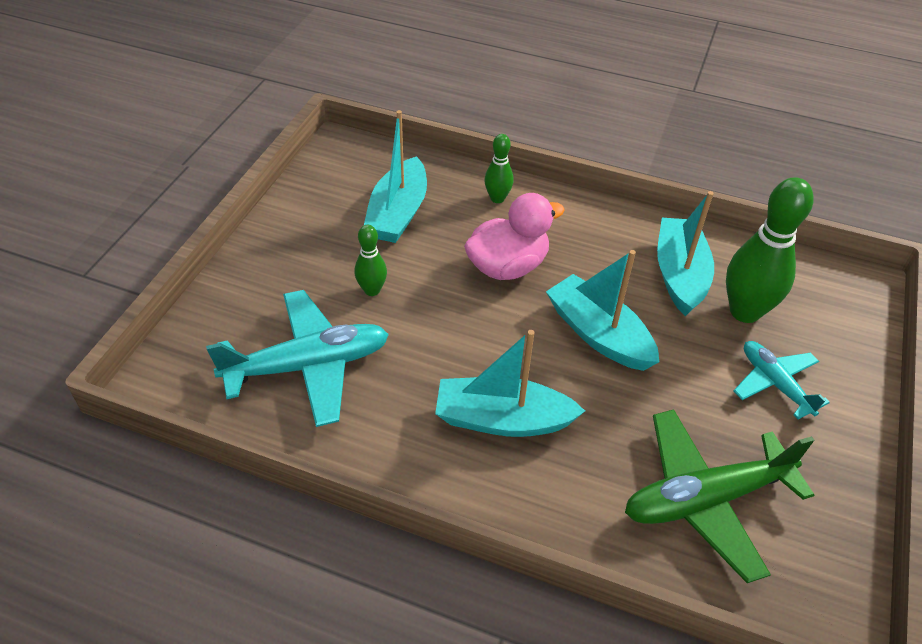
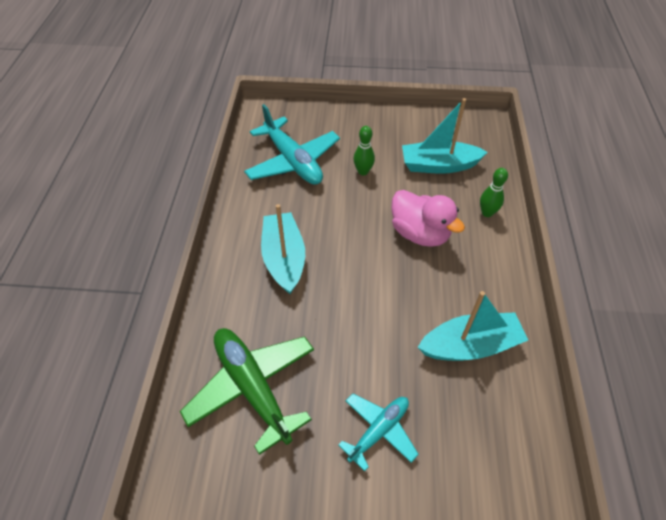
camera: 75 degrees right, 5 degrees up
(598, 334) = (379, 299): turquoise boat -> none
(744, 311) = (451, 401): green bowling pin -> none

